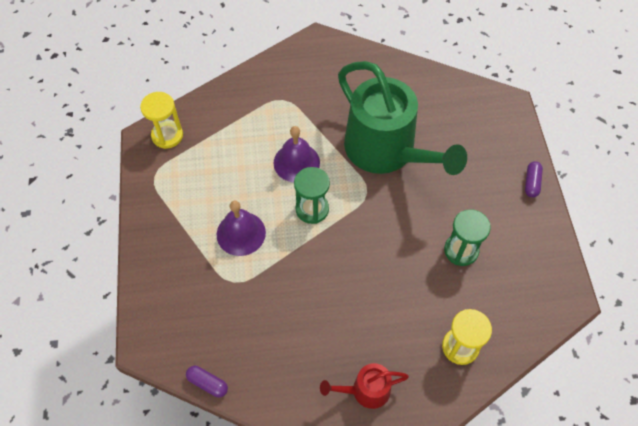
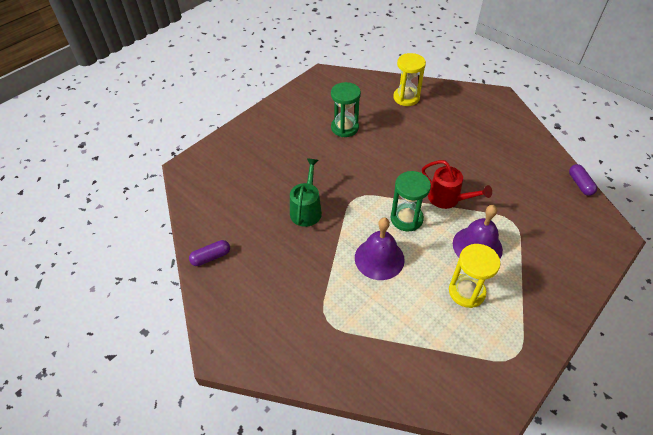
camera: 130 degrees left, 10 degrees down
(167, 135) = (469, 388): yellow hourglass -> yellow hourglass (466, 292)
(366, 390) = (480, 118): red watering can -> red watering can (447, 198)
(386, 151) = (306, 210): green watering can -> green watering can, size x0.45
(531, 183) = (254, 123): purple capsule -> purple capsule (211, 257)

